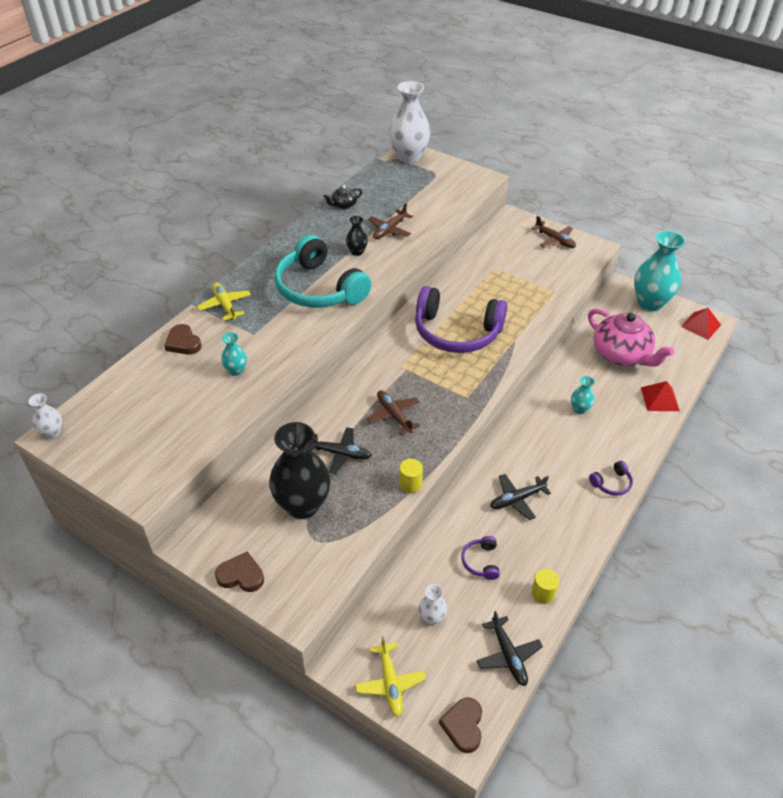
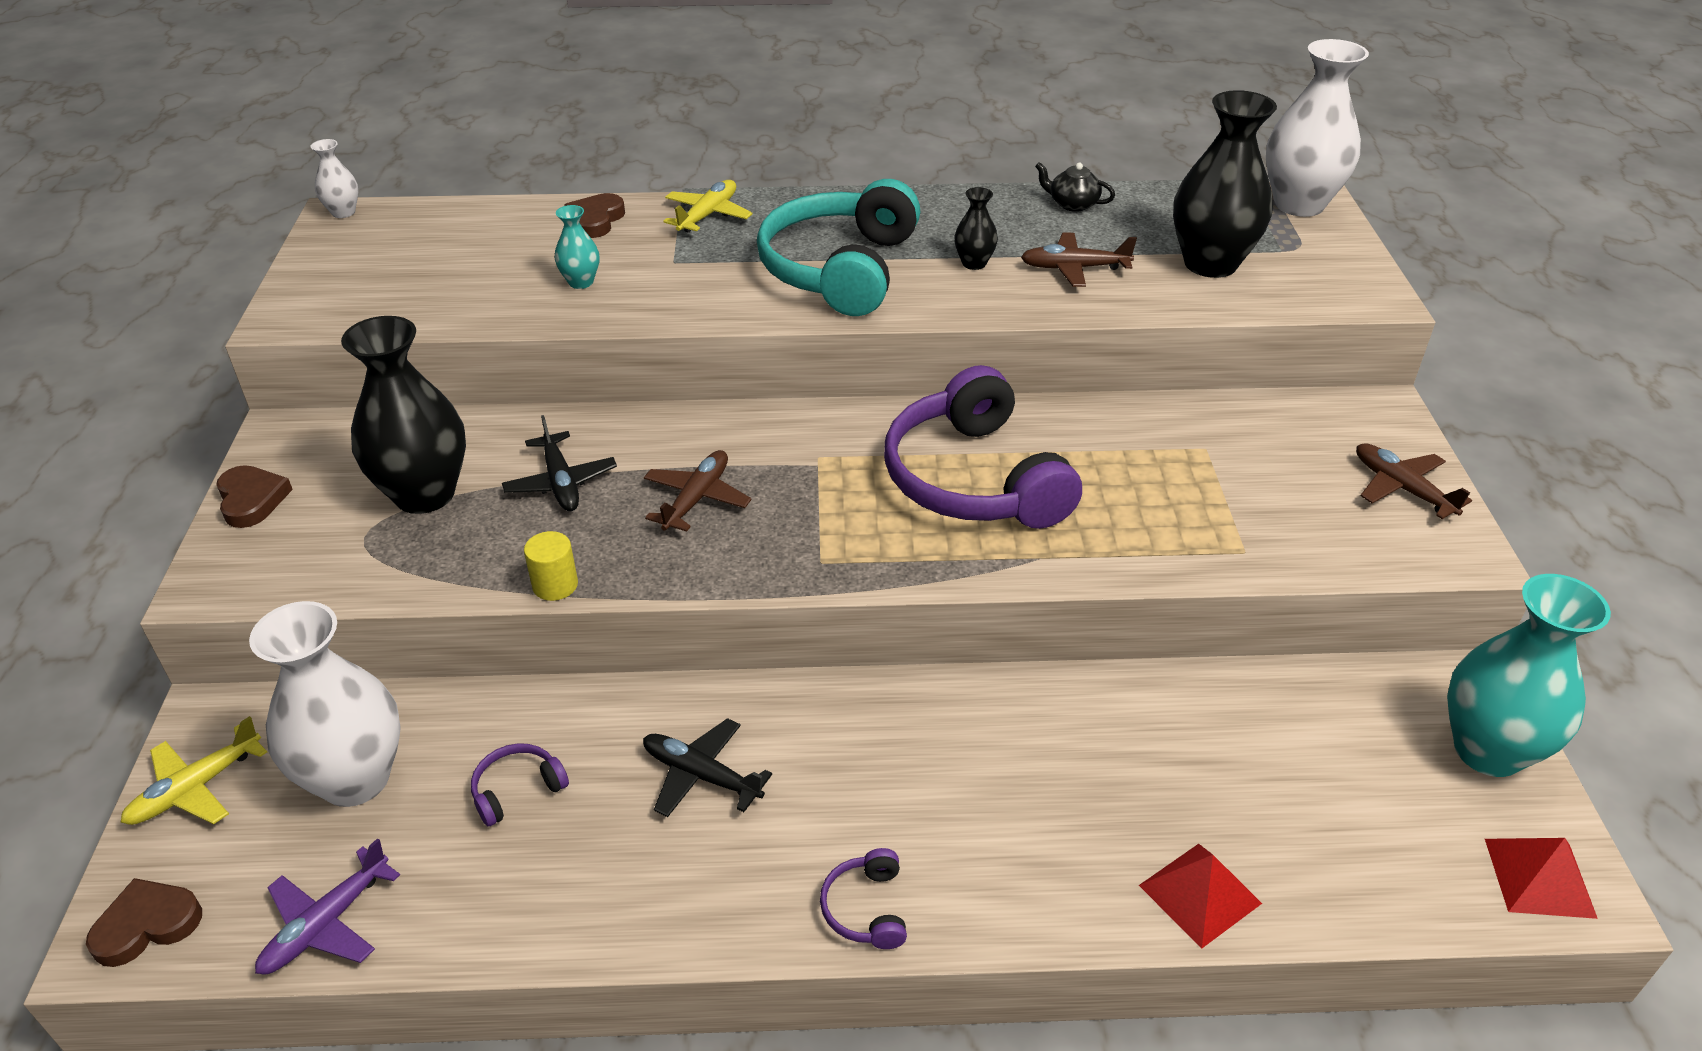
camera: 55 degrees right, 5 degrees down
(423, 198) = (1210, 264): none -> black vase
(431, 617) = (355, 779): white vase -> white vase, size x2.18
(508, 655) = (327, 923): black plane -> purple plane
(543, 593) = (499, 914): yellow cylinder -> none
(554, 240) = (1402, 488): brown plane -> brown plane turned 135 degrees clockwise
(579, 409) = (1024, 767): turquoise vase -> none
(611, 483) = (866, 908): purple headphones -> purple headphones turned 60 degrees clockwise
(621, 355) = (1260, 768): pink teapot -> none

